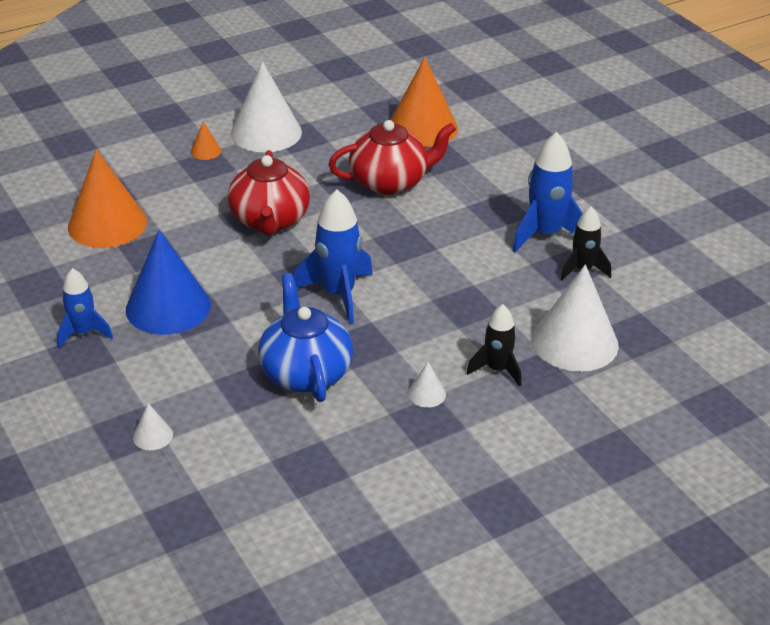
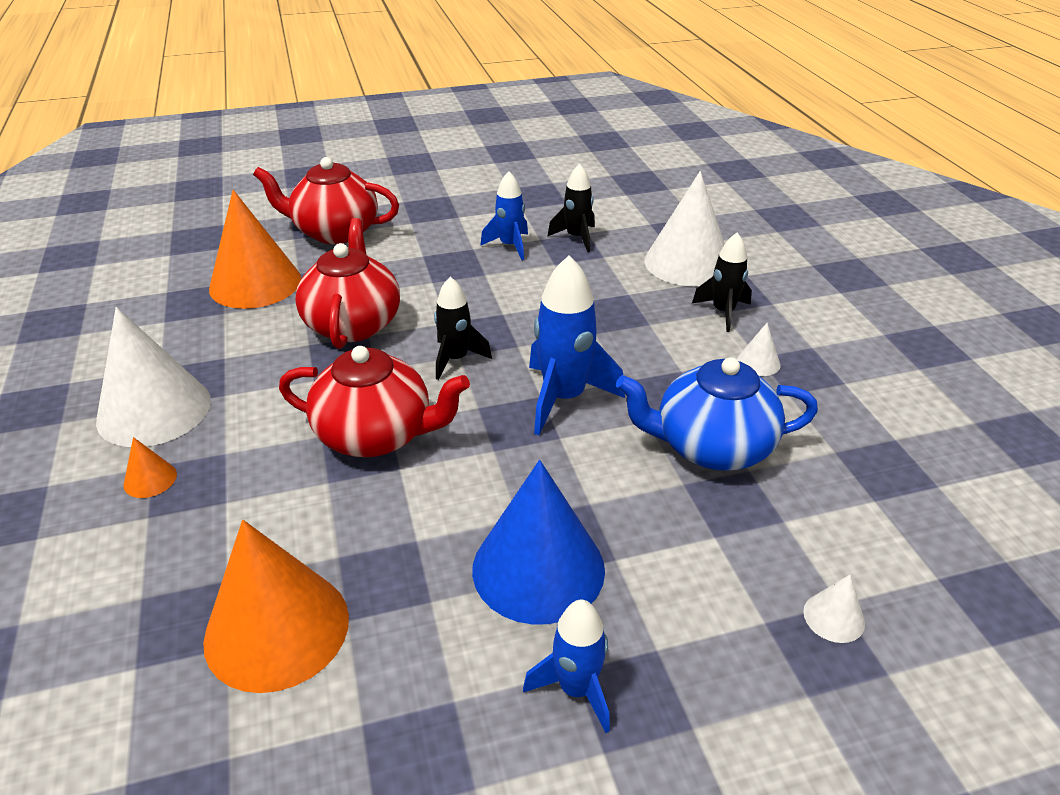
camera: 75 degrees left, 0 degrees up
(366, 237) = (456, 359): none -> black rocket
(516, 142) = (335, 232): none -> red teapot
(545, 234) = (510, 246): blue rocket -> blue rocket, size x0.63

